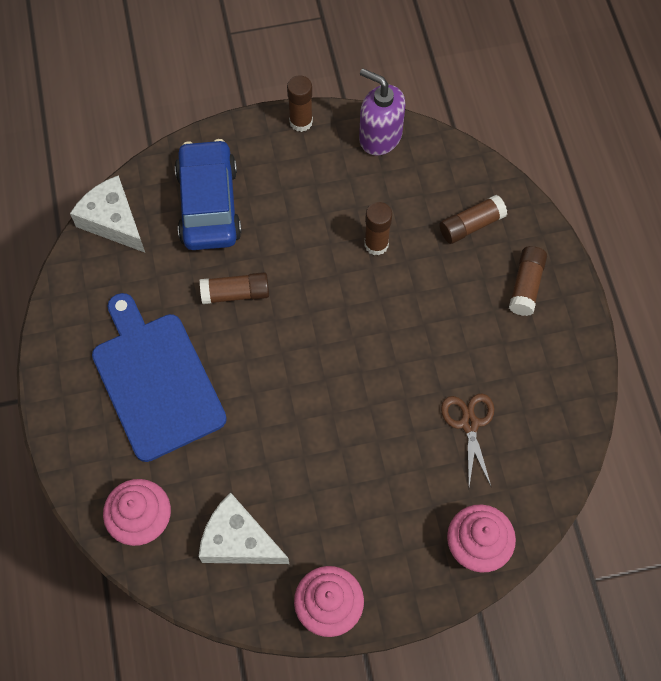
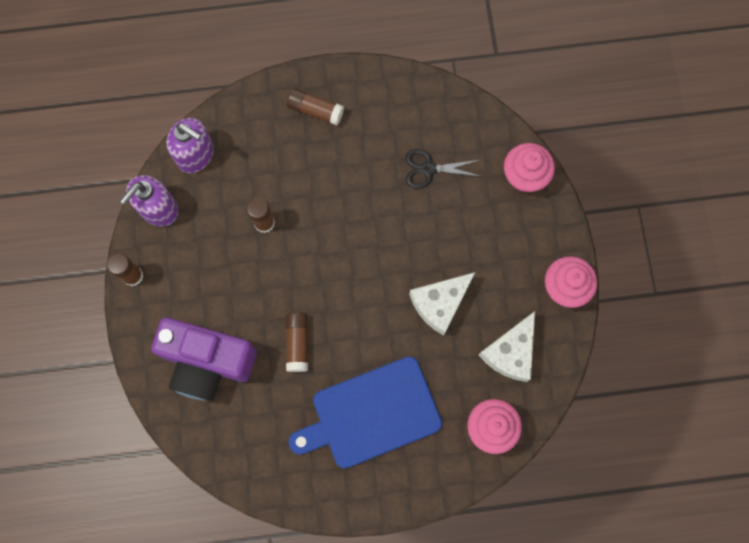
camera: 85 degrees left, 10 degrees up
(113, 221) = (213, 449): white cheese -> white cheese (440, 303)
(209, 204) = (207, 362): blue car -> purple camera
(449, 165) = (196, 155): none -> purple soap dispenser
(469, 424) = (429, 169): brown scissors -> black scissors
(471, 225) = (255, 145): brown glue stick -> none

